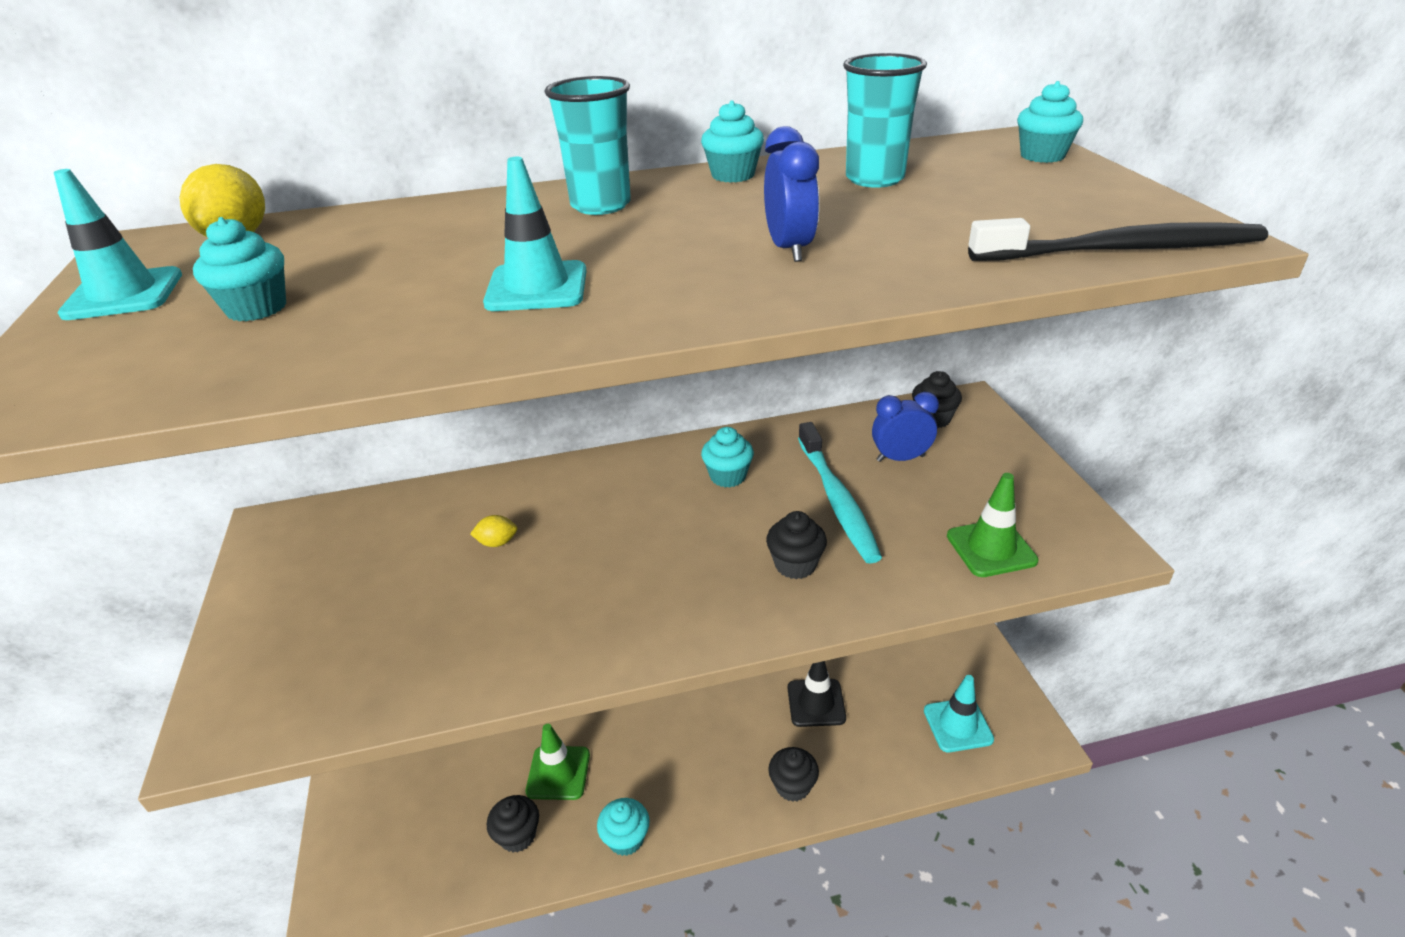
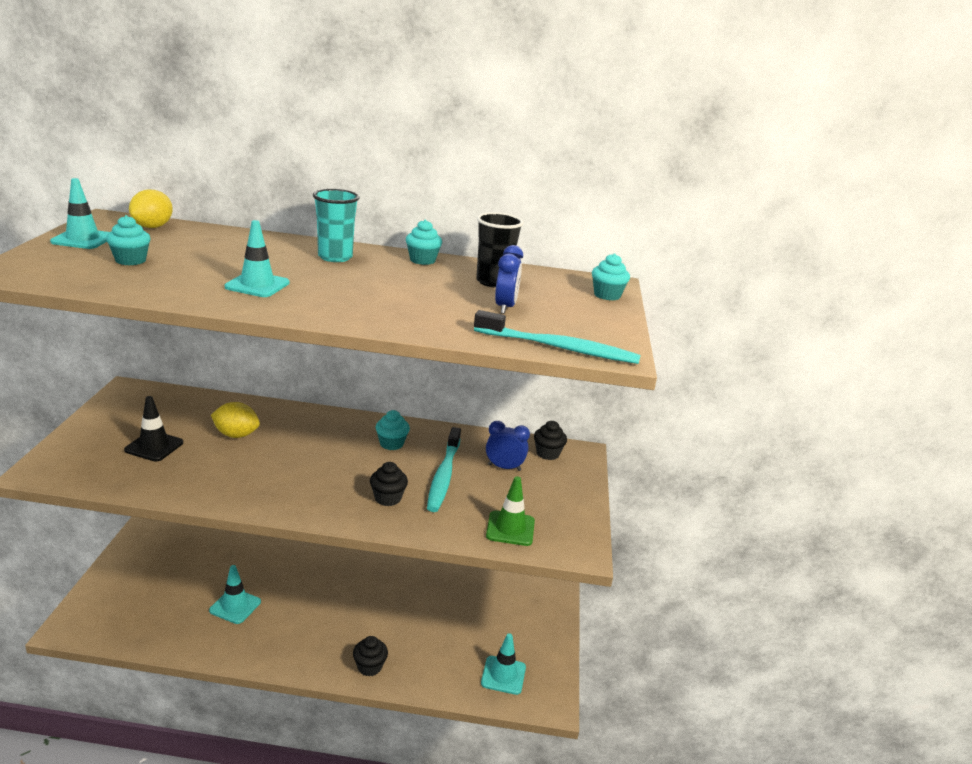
camera: 15 degrees right, 10 degrees down
(497, 542) = (236, 435): yellow lemon -> yellow lemon, size x1.82
(518, 835) = (190, 629): black cupcake -> none
(558, 773) = (235, 606): green traffic cone -> turquoise traffic cone
(626, 838) = (250, 654): turquoise cupcake -> none
(789, 249) = (395, 301): blue clock -> blue clock (505, 307)
(816, 703) = (419, 628): black traffic cone -> black traffic cone (154, 446)
(874, 179) = (493, 282): turquoise cup -> black cup
(1121, 250) = (559, 348): black toothbrush -> turquoise toothbrush

